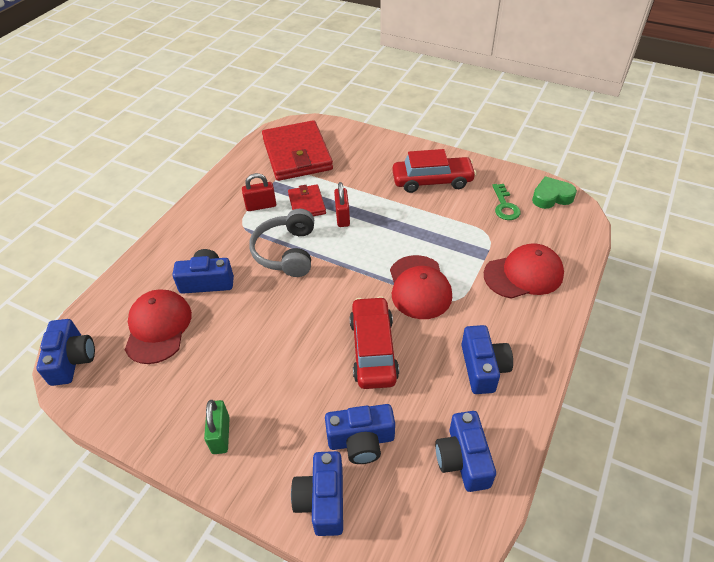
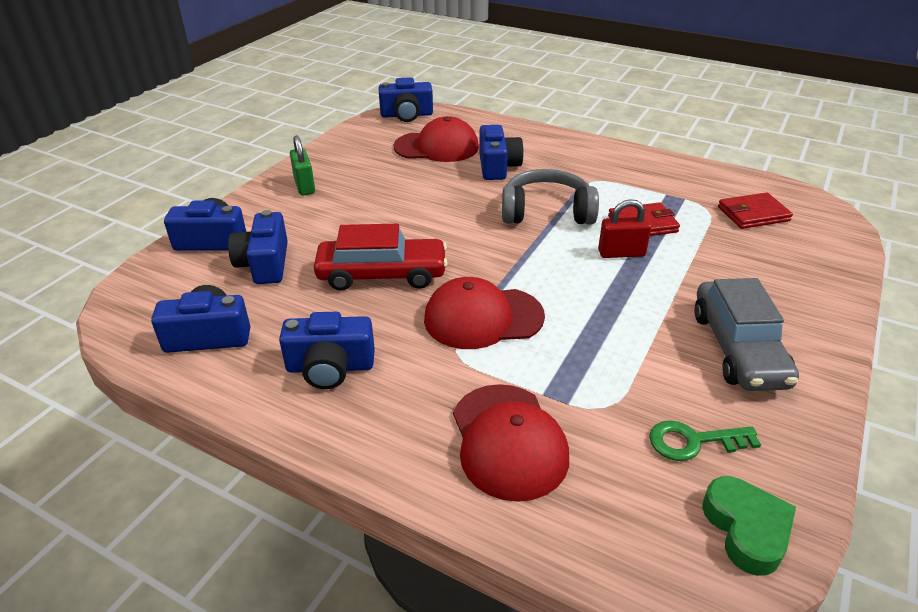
camera: 90 degrees right, 10 degrees down
(220, 435) = (304, 186): green padlock -> green padlock turned 75 degrees clockwise
(261, 206) = (630, 191): red padlock -> none
(297, 154) = (753, 214): red wallet -> red wallet, size x0.51
(432, 181) = (738, 348): red car -> grey car

